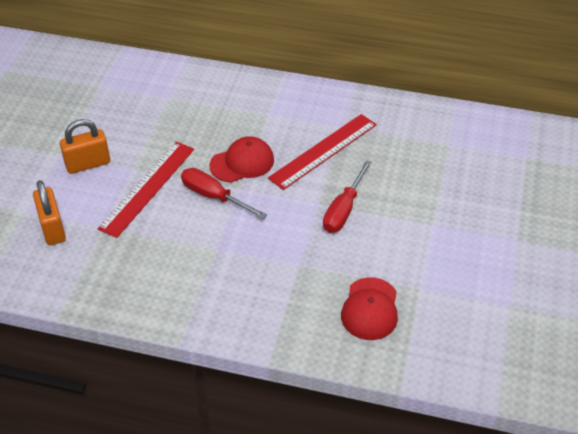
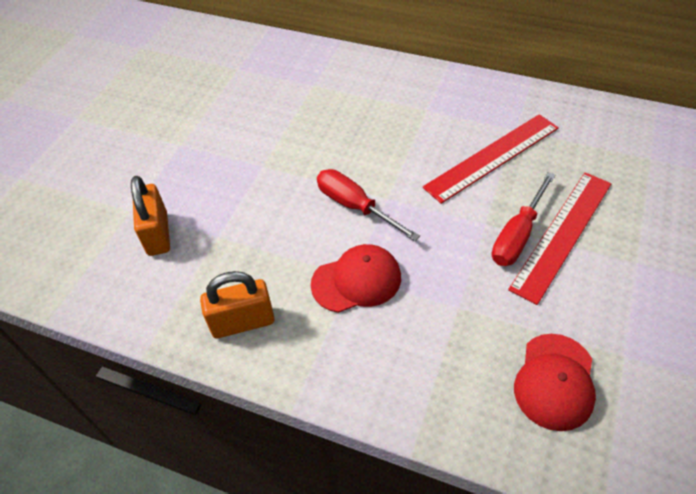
camera: 10 degrees right, 5 degrees up
(88, 164) = (211, 157): orange padlock -> orange padlock (242, 322)
(147, 188) = (276, 190): red ruler -> red ruler (562, 234)
(242, 162) = (392, 166): red cap -> red cap (356, 280)

